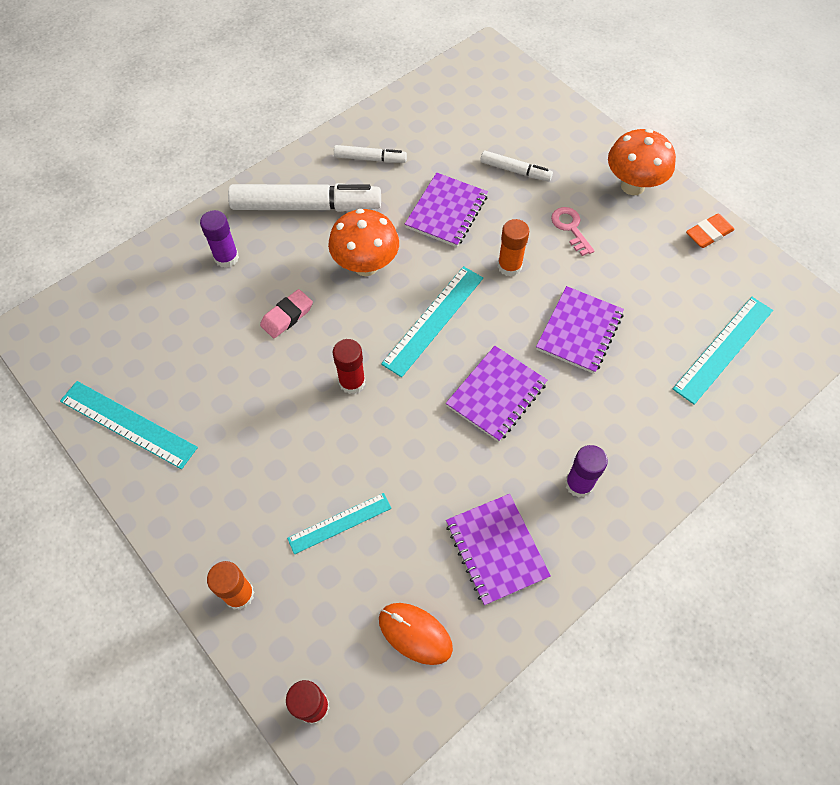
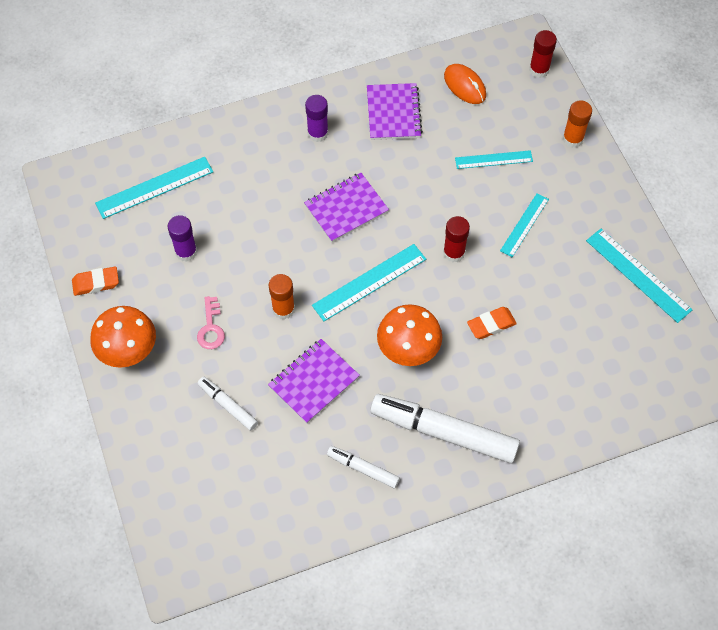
camera: 160 degrees left, 0 degrees up
(226, 257) = (532, 400): purple glue stick -> purple glue stick (186, 252)
(277, 443) = (524, 225): none -> turquoise ruler
(287, 316) = (491, 325): pink eraser -> orange eraser
(579, 331) = (256, 236): purple notebook -> none

